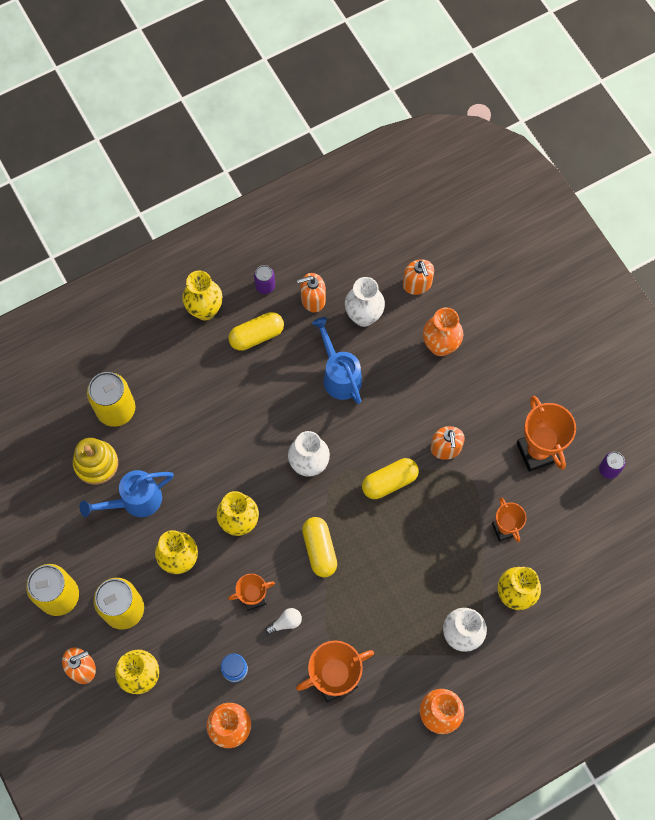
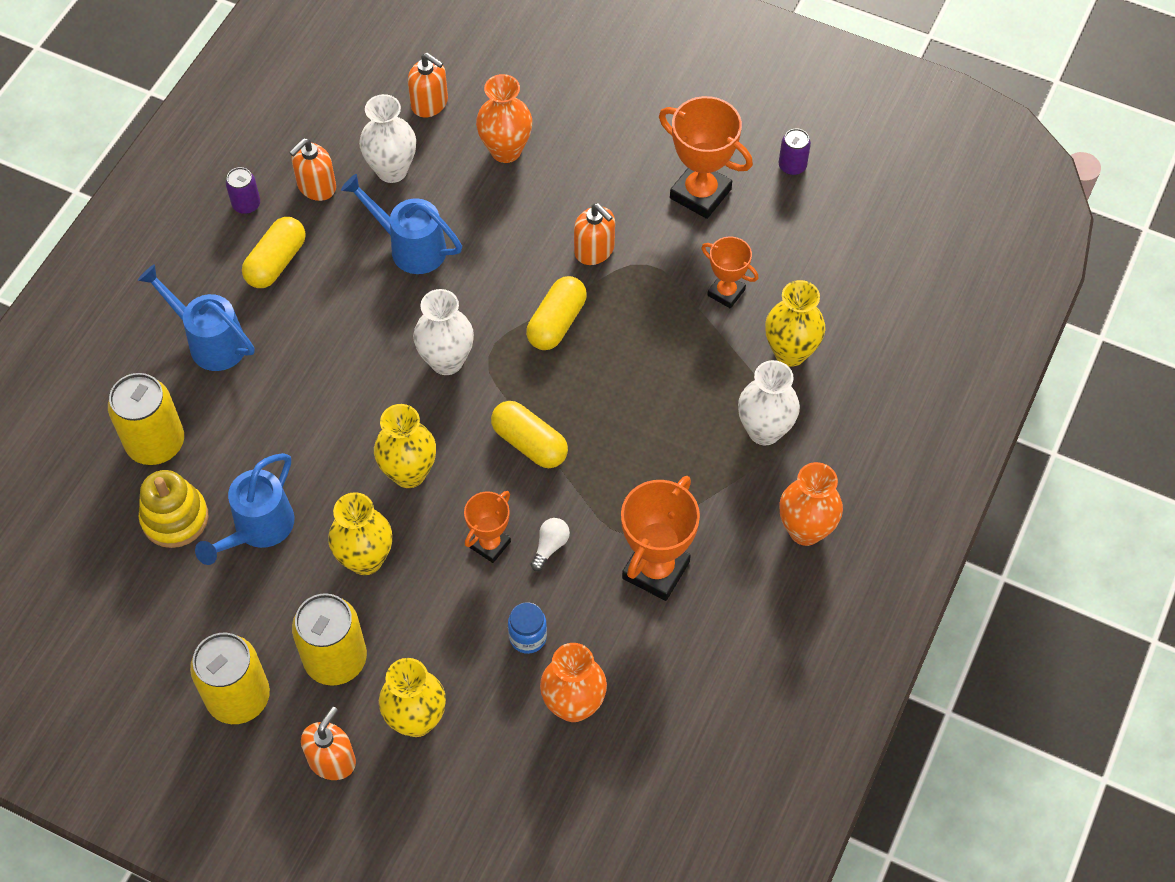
camera: 35 degrees left, 10 degrees down
(187, 364) = (210, 341): none -> blue watering can
(205, 310) = (190, 271): yellow vase -> none

